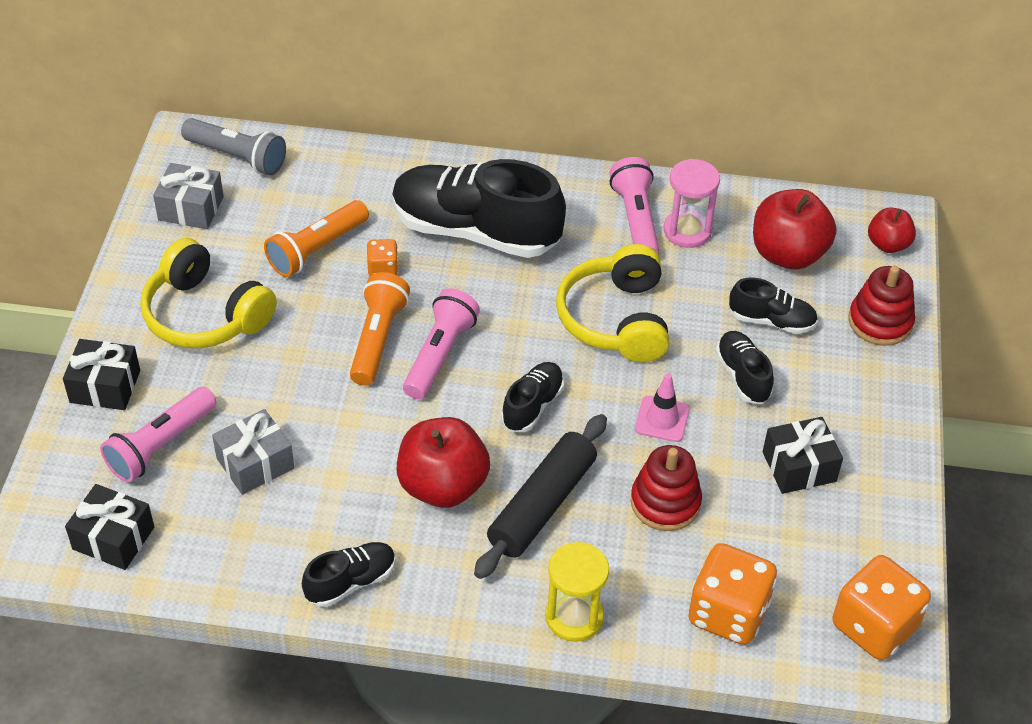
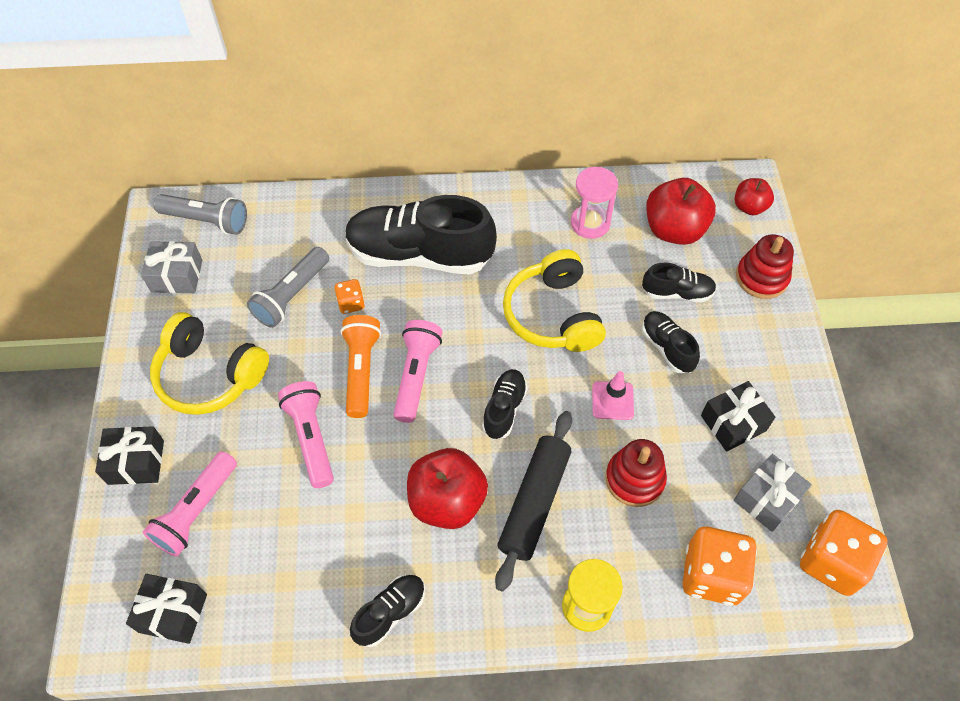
camera: 10 degrees left, 10 degrees up
(255, 463) = (282, 512): grey gift -> grey gift (767, 499)
(316, 249) = (291, 295): orange flashlight -> grey flashlight
(636, 220) = (547, 220): pink flashlight -> pink flashlight (311, 438)

